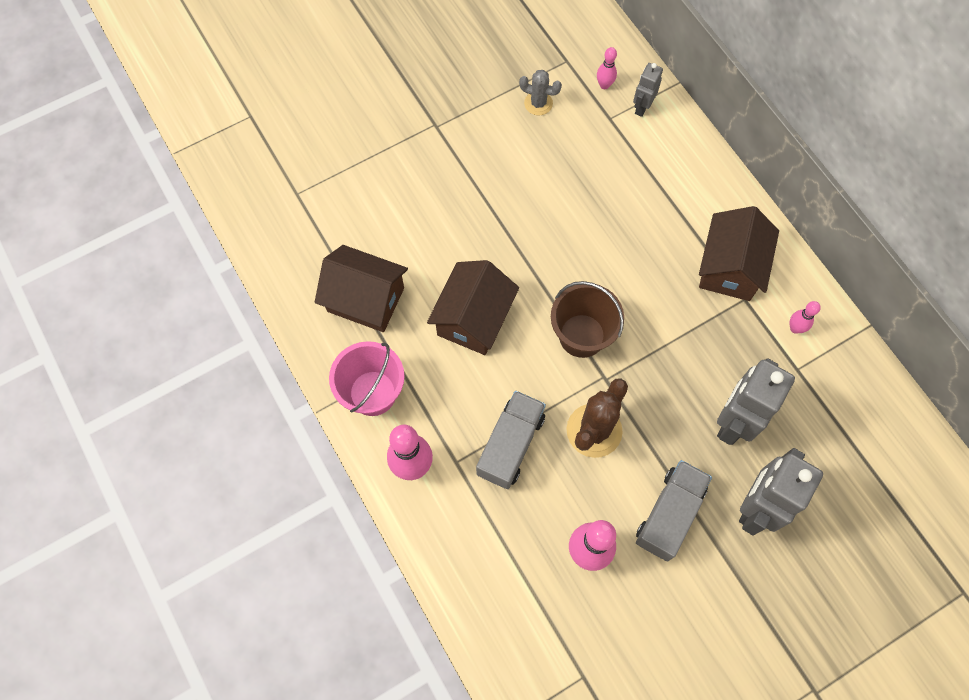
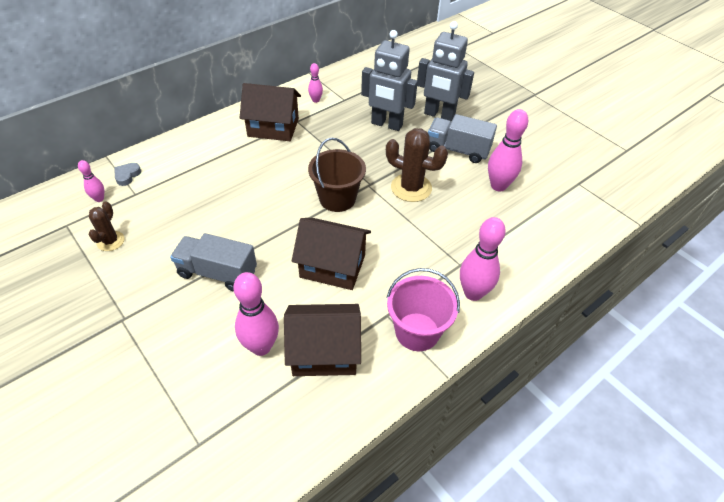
camera: 100 degrees left, 20 degrees down
(365, 299) = (324, 352): brown house -> brown house turned 75 degrees clockwise
(382, 243) = (261, 346): none -> pink bowling pin
(510, 445) = (436, 232): grey truck -> grey truck (217, 273)
(538, 103) = (110, 241): grey cactus -> brown cactus
(642, 107) = (127, 175): grey robot -> grey heart

